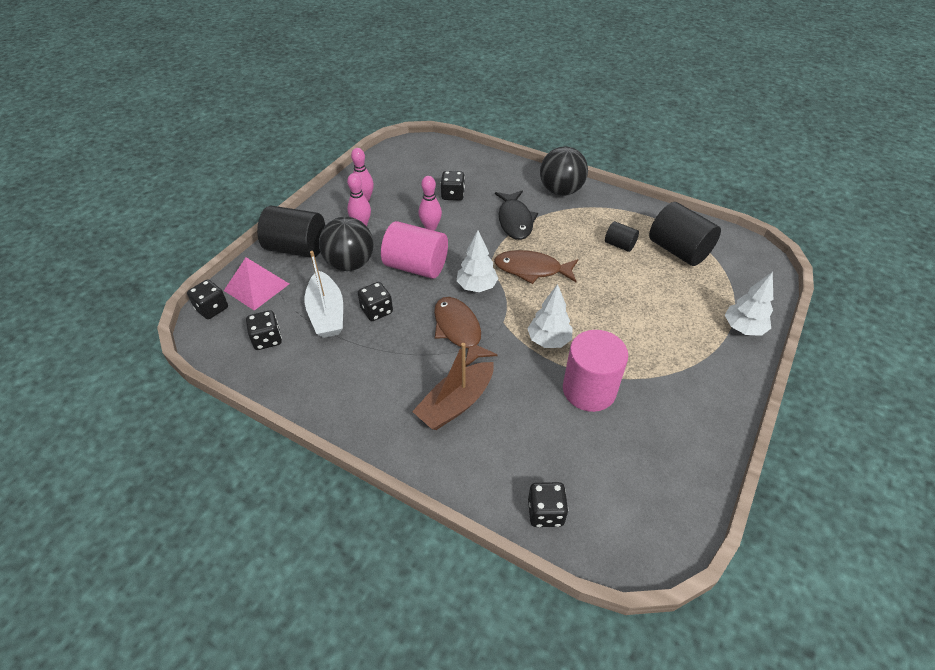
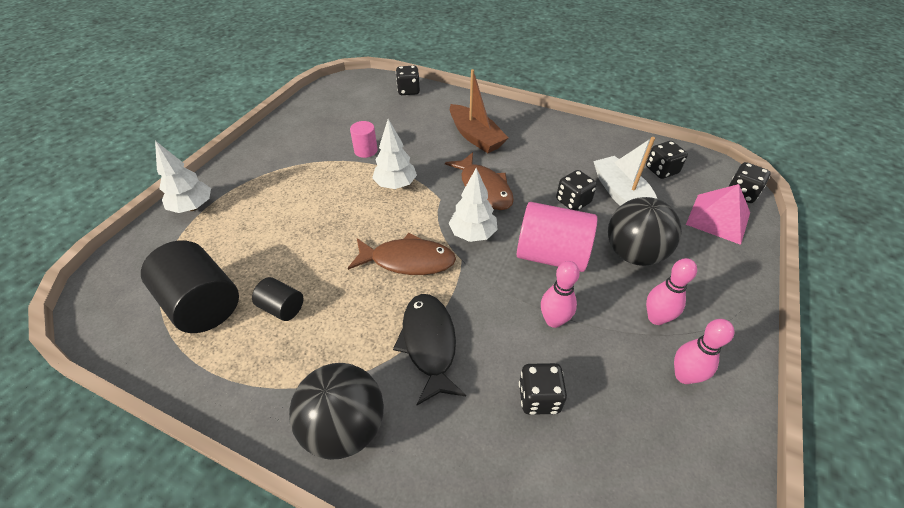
camera: 175 degrees right, 0 degrees up
(297, 248) = (715, 271): black cylinder -> none
(456, 403) = (475, 136): brown boat -> brown boat turned 105 degrees clockwise
(589, 390) = (365, 150): pink cylinder -> pink cylinder, size x0.52

